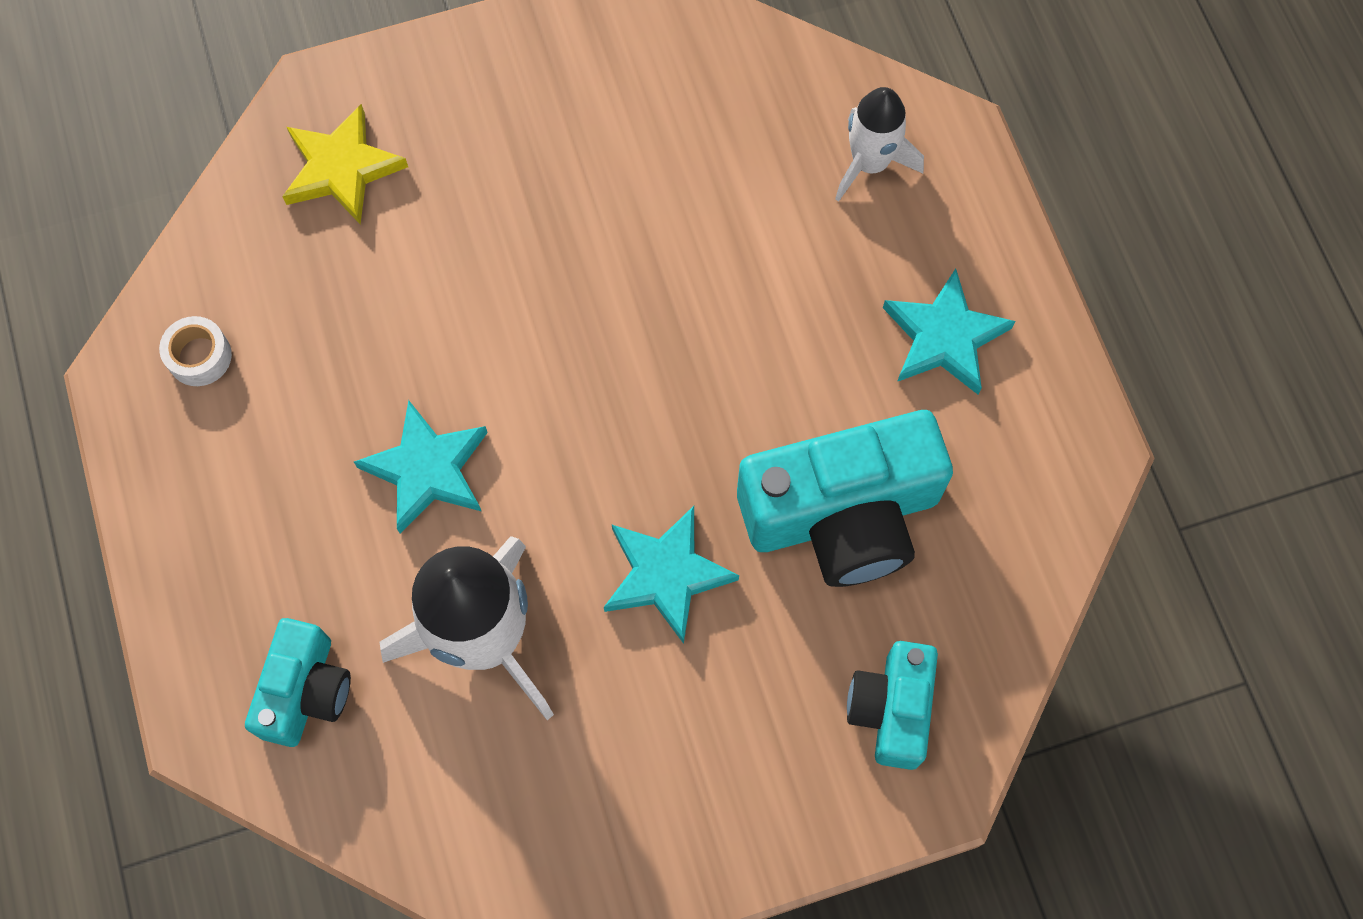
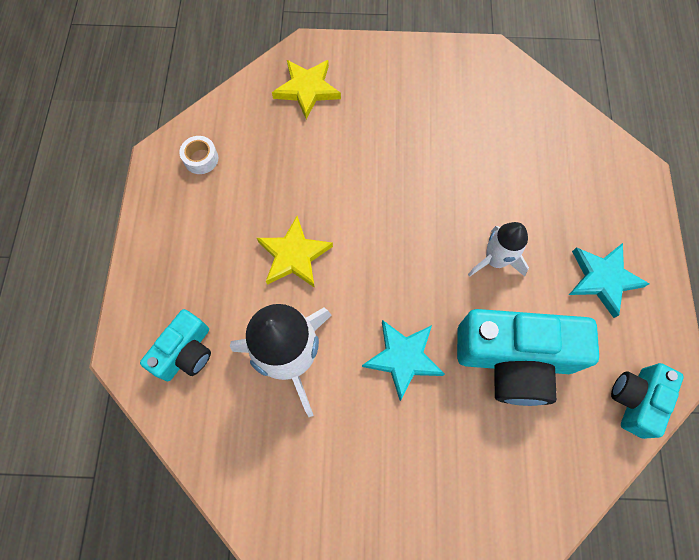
camera: 20 degrees right, 0 degrees up
(427, 470) = (294, 255): turquoise star -> yellow star
(869, 163) = (587, 172): white rocket -> white rocket (495, 260)
(891, 709) = (509, 485): turquoise camera -> turquoise camera (635, 400)

